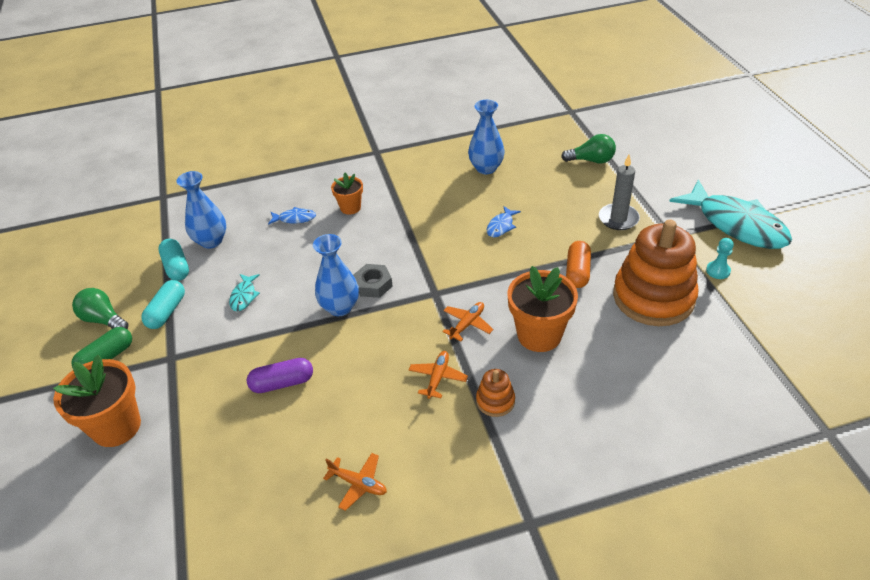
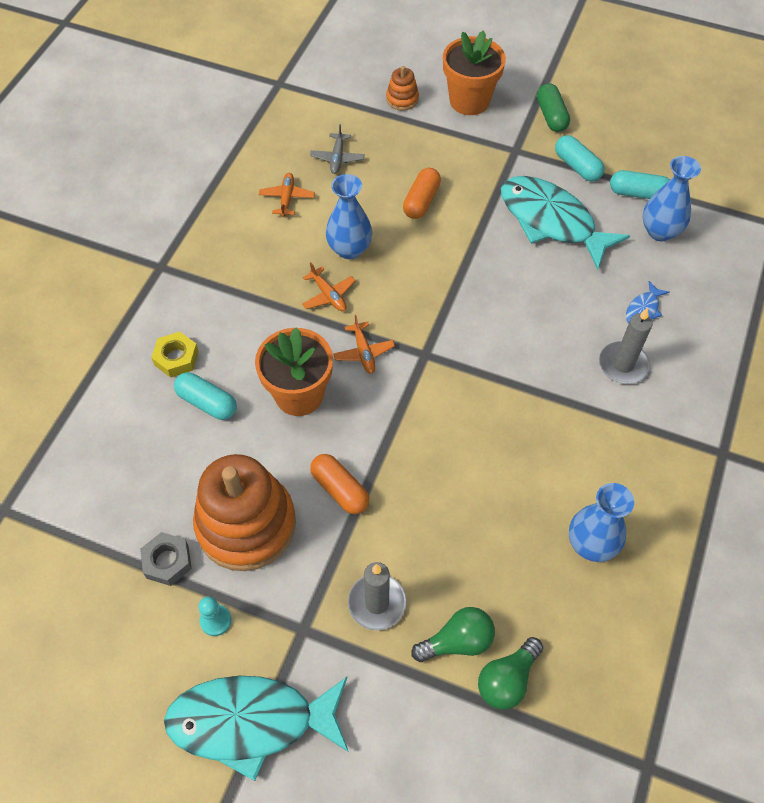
camera: 125 degrees right, 15 degrees up
(103, 320) = (603, 127): green light bulb -> green light bulb (457, 641)
(244, 296) = (551, 221): turquoise fish -> turquoise fish, size x2.41
(272, 480) = (337, 158): none -> grey plane
(282, 383) = (421, 201): purple capsule -> orange capsule
(340, 307) = (473, 277): blue vase -> blue vase (349, 249)
(350, 208) = (623, 365): orange flower pot -> grey candle
(358, 484) = (287, 198): orange plane -> orange plane turned 120 degrees clockwise
(373, 285) = (481, 316): grey nut -> grey nut (167, 561)
(495, 401) = (269, 315): orange stacking toy -> orange stacking toy (402, 99)
(501, 226) = (470, 477): blue fish -> none
(597, 431) = (176, 358): none -> yellow nut
(606, 381) = (207, 402): none -> turquoise capsule

